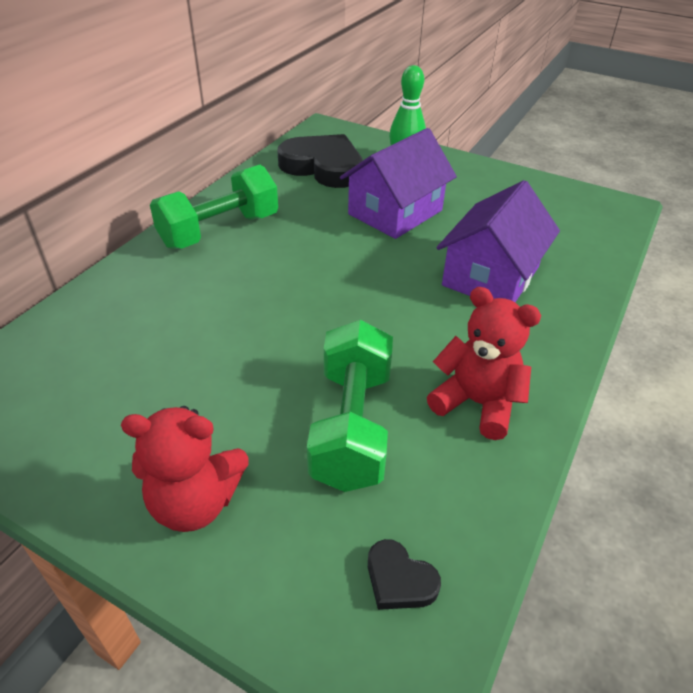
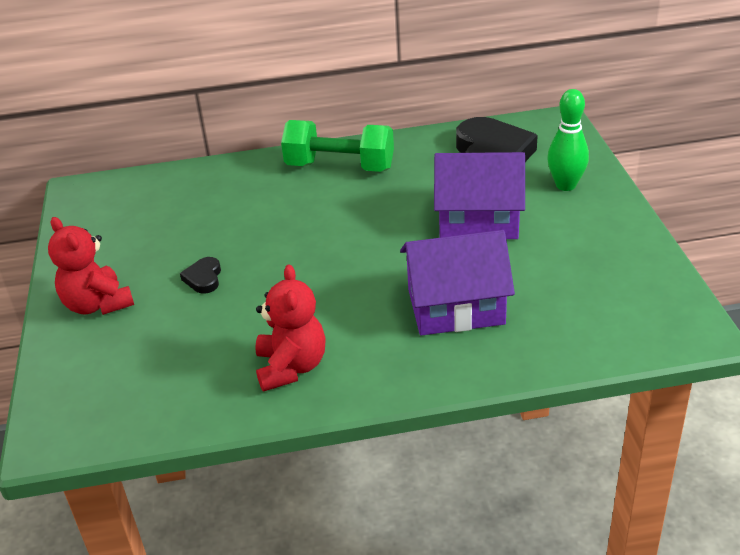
camera: 55 degrees right, 5 degrees down
(351, 426) = (211, 326): green dumbbell -> none
(399, 580) = (112, 404): black heart -> black heart (203, 278)

